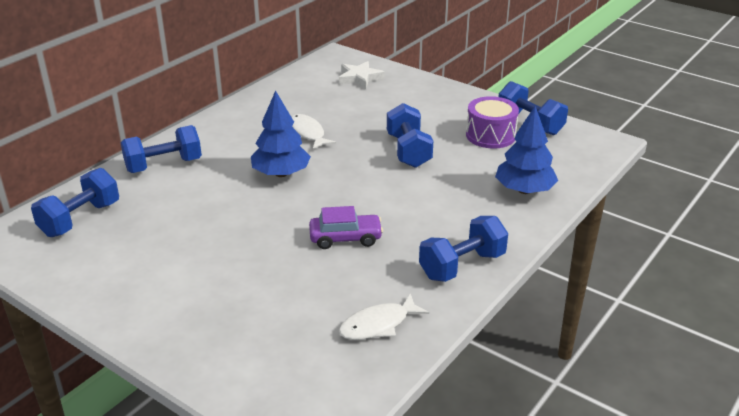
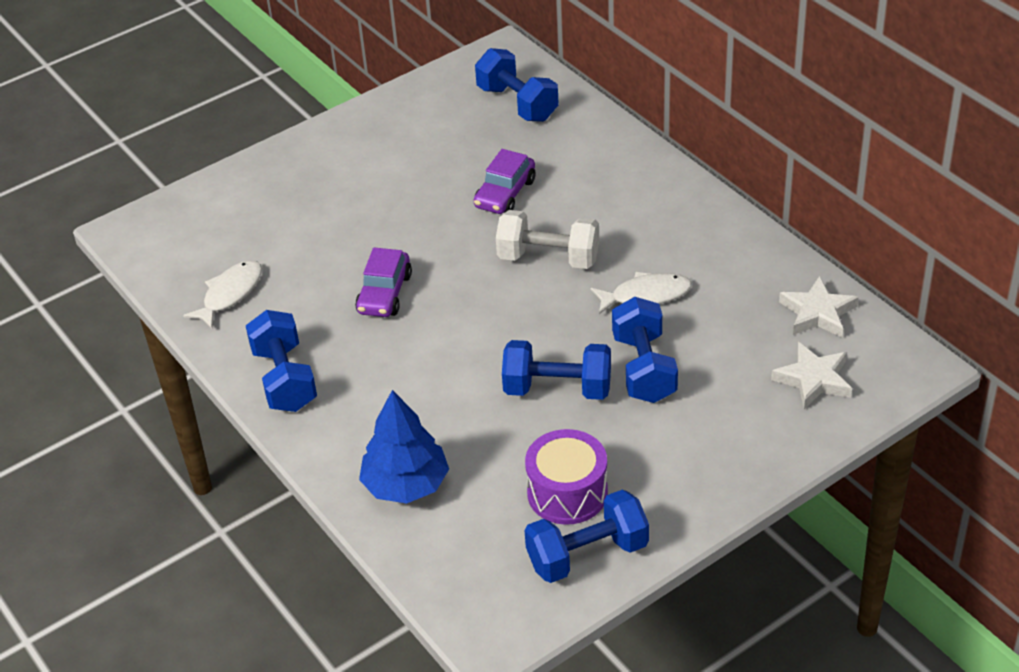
camera: 110 degrees right, 10 degrees up
(164, 165) = (608, 163): blue dumbbell -> blue dumbbell (644, 368)
(208, 204) = (505, 194): none -> purple car
(281, 173) = (548, 258): blue tree -> white dumbbell
(304, 81) = (817, 313): none -> white star
(378, 325) = (230, 294): white fish -> white fish turned 45 degrees clockwise

